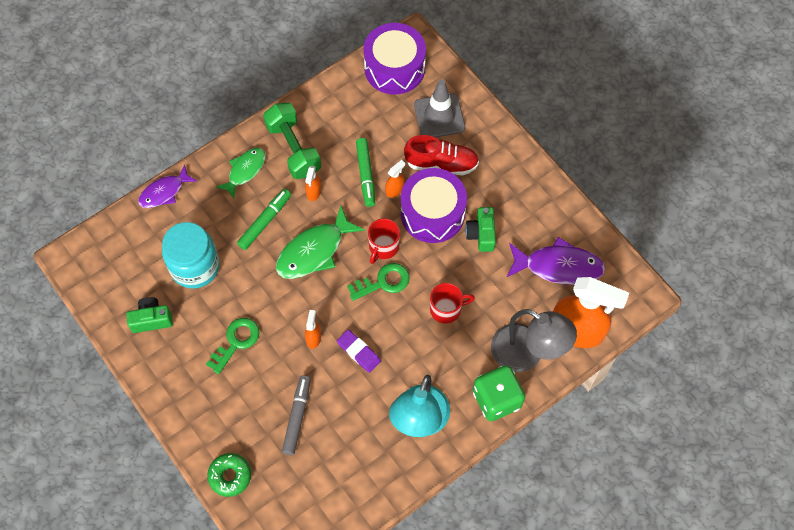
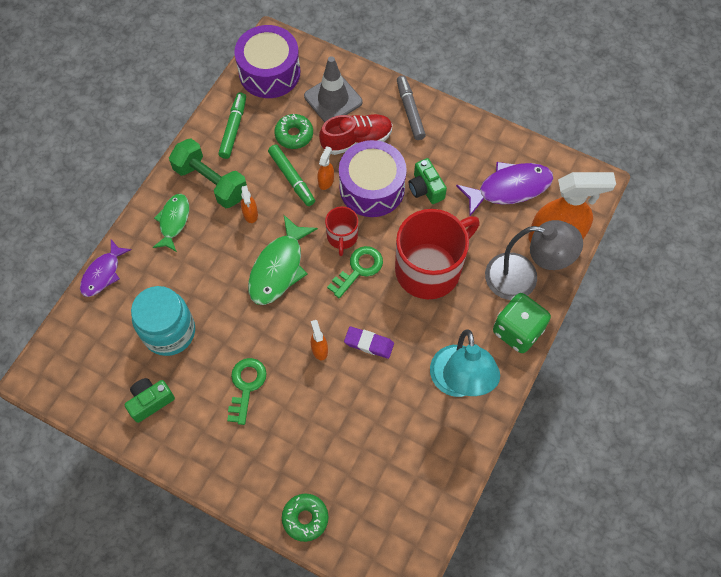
camera: 25 degrees left, 0 degrees up
(265, 221) = (217, 260): green marker -> green marker (233, 128)
(297, 417) = (341, 431): grey marker -> grey marker (410, 111)
(387, 135) = (294, 135): none -> green donut
(446, 309) = (429, 269): red mug -> red mug, size x2.07

